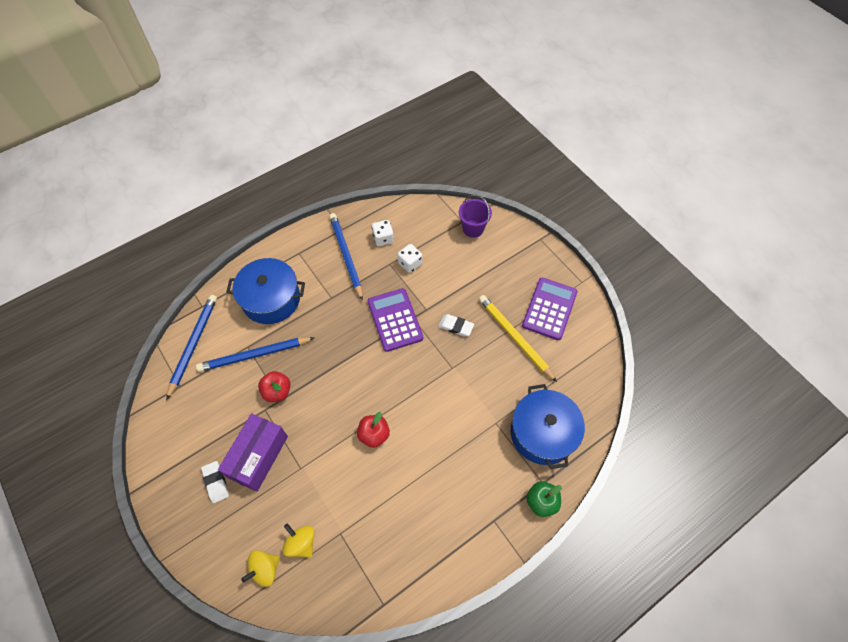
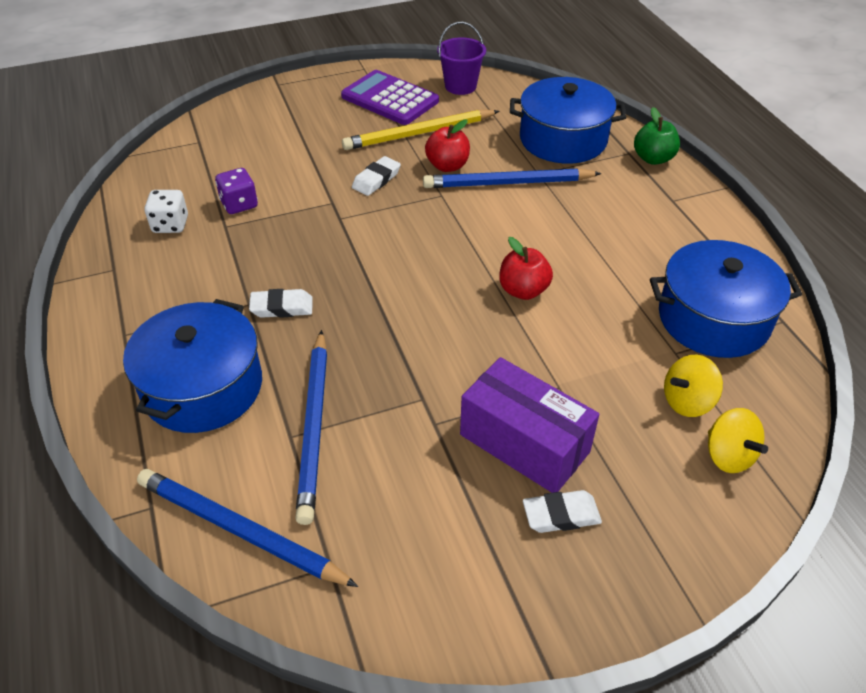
camera: 75 degrees left, 15 degrees down
(277, 391) = (405, 401): red apple -> red apple (447, 166)
(331, 313) = (282, 307): none -> white eraser
(346, 256) = (175, 272): blue pencil -> blue pencil (508, 183)
(375, 556) = (713, 319): none -> blue pot
(395, 320) = (333, 237): purple calculator -> none
(410, 263) = (239, 204): white dice -> purple dice
(473, 228) = (219, 134): purple bucket -> purple bucket (460, 86)

